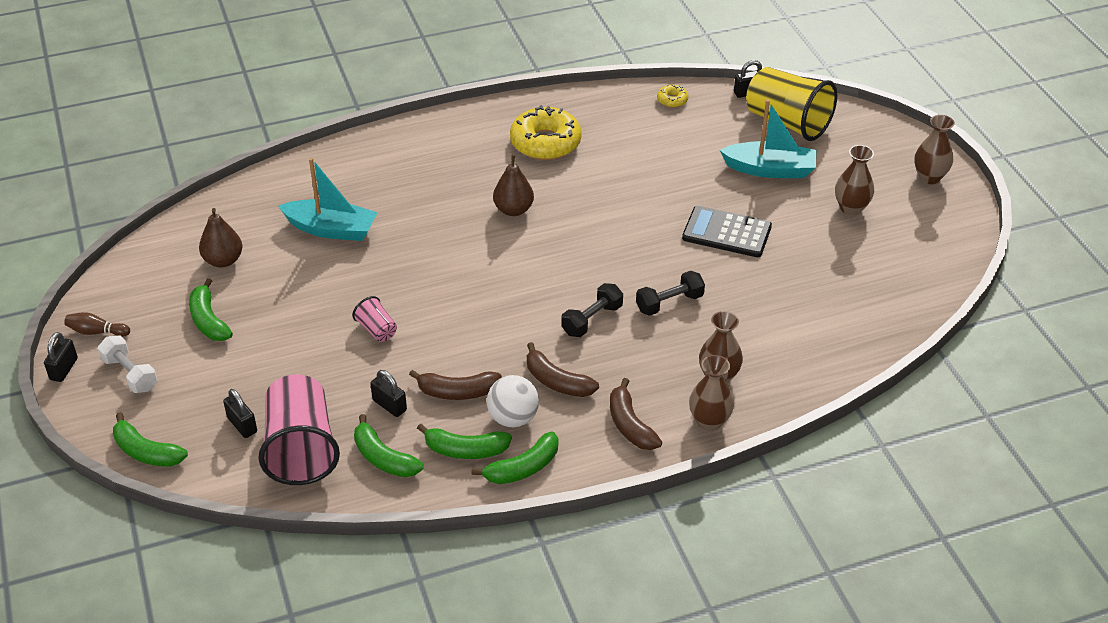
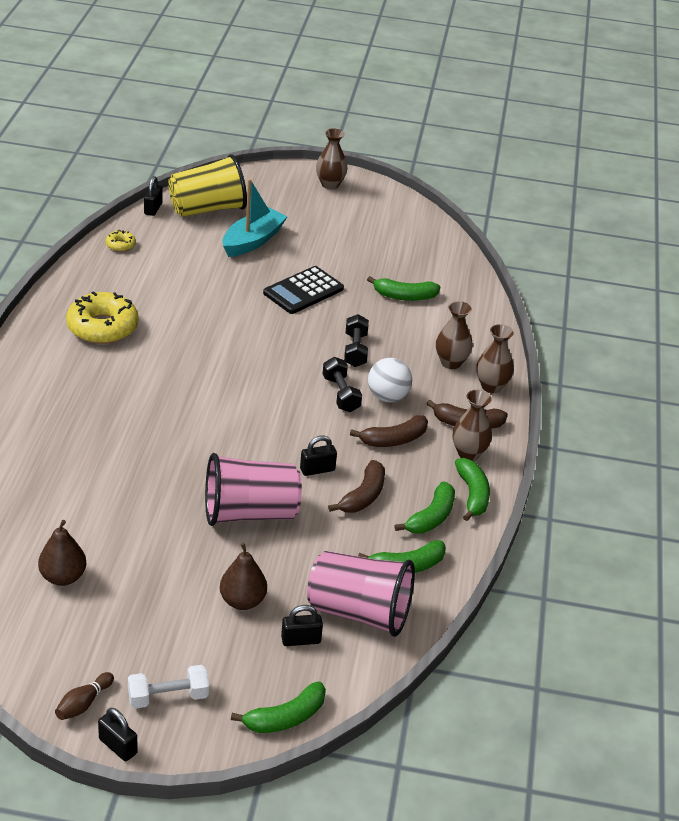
camera: 65 degrees left, 5 degrees down
(208, 320) = (140, 616): green banana -> green banana (404, 296)
(331, 229) = (89, 491): turquoise boat -> none
(377, 330) = (250, 513): pink cup -> pink cup, size x2.20
(389, 405) = (348, 540): black padlock -> black padlock (317, 470)
(513, 210) = (171, 379): brown pear -> brown pear (242, 601)
(513, 418) = (415, 478): white ball -> white ball (387, 397)
(851, 208) = (330, 229): brown vase -> brown vase (468, 453)

